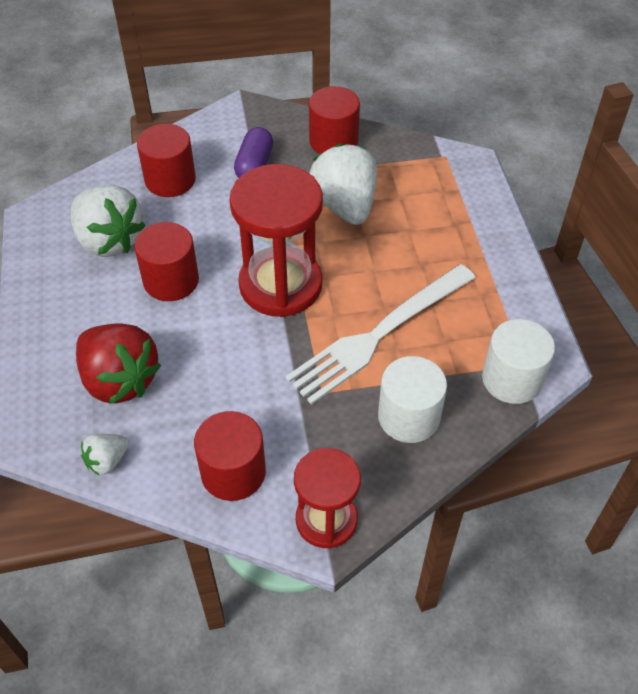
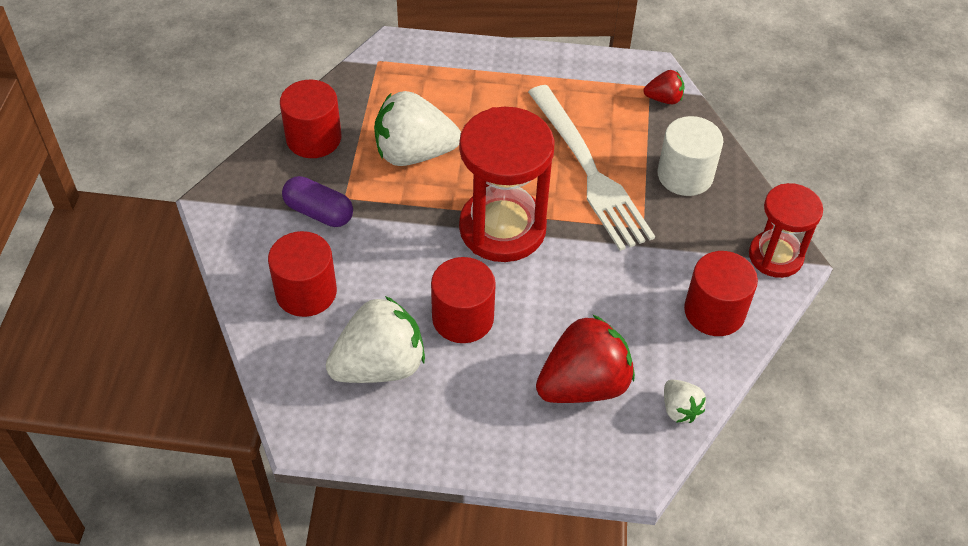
camera: 75 degrees left, 0 degrees up
(512, 379) = (664, 99): white cylinder -> red strawberry

